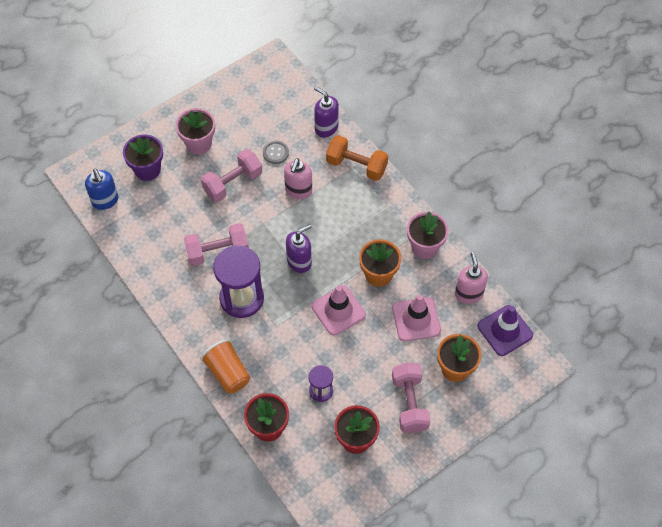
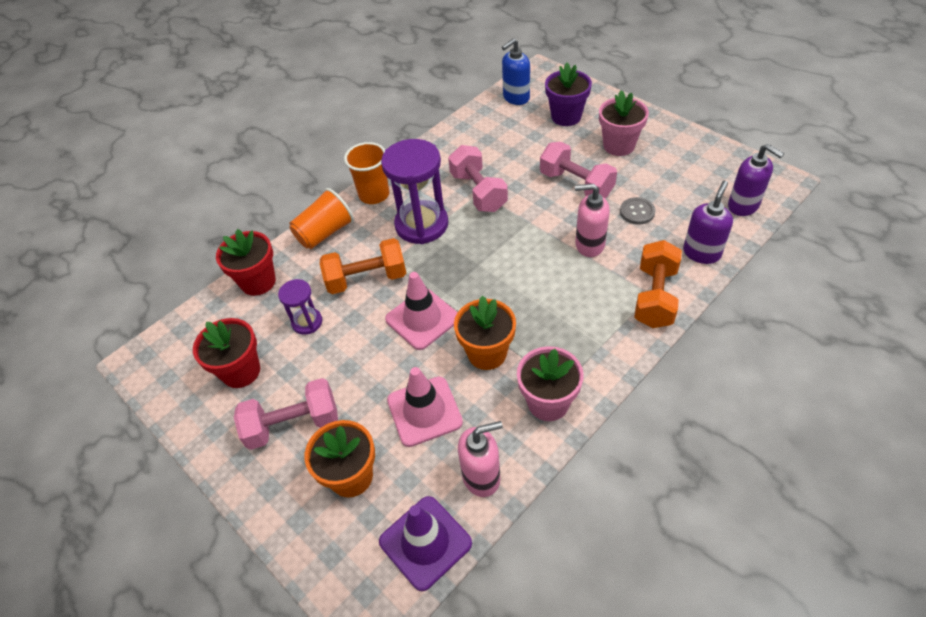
camera: 85 degrees right, 10 degrees down
(193, 330) = (374, 195): none -> orange cup
(288, 344) = (367, 279): none -> orange dumbbell
(299, 262) = (484, 266): purple soap dispenser -> purple soap dispenser (743, 206)

